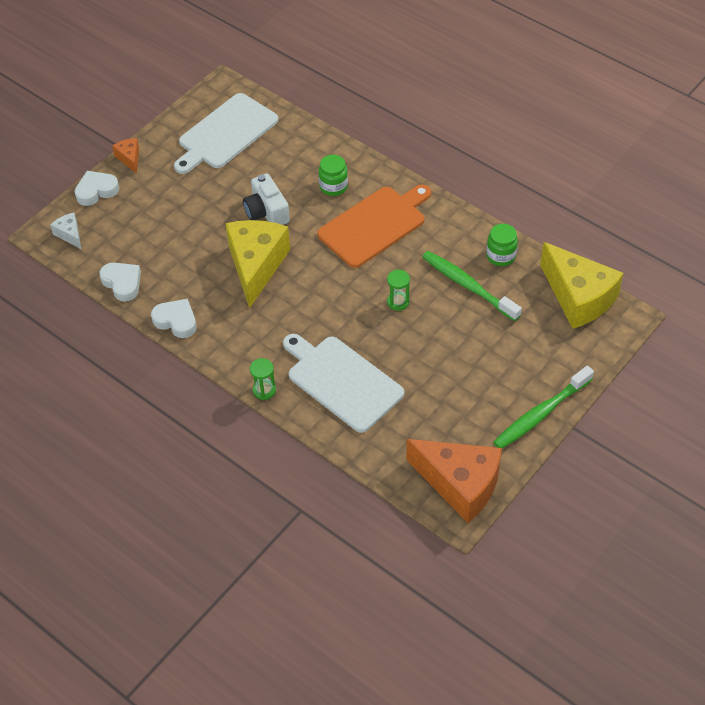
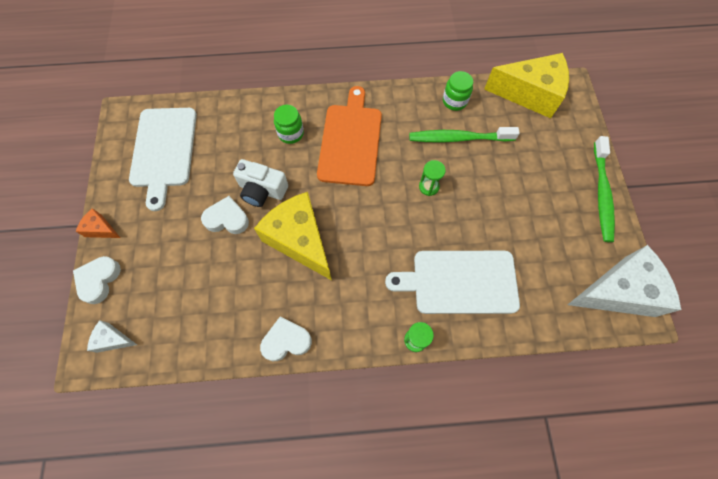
camera: 45 degrees left, 15 degrees up
(122, 283) = (206, 346): white heart -> white heart (227, 219)
(460, 484) = (618, 291): orange cheese -> white cheese

